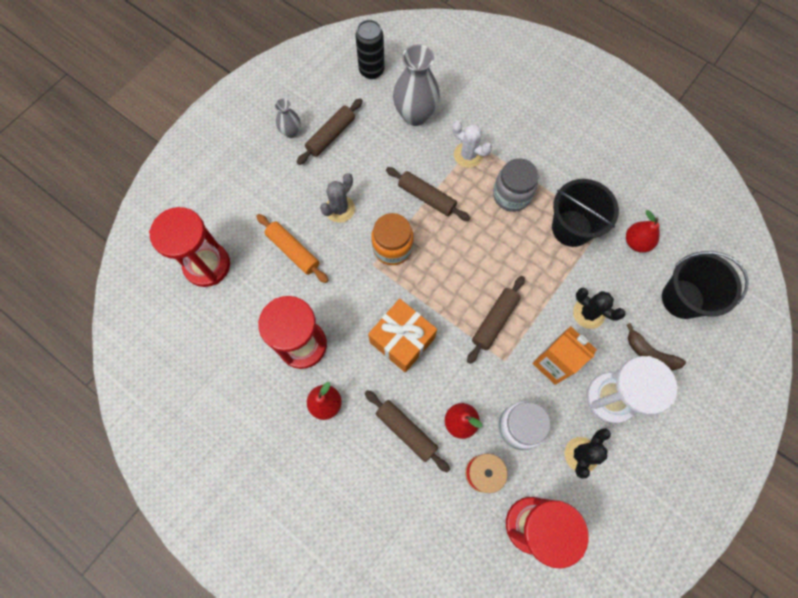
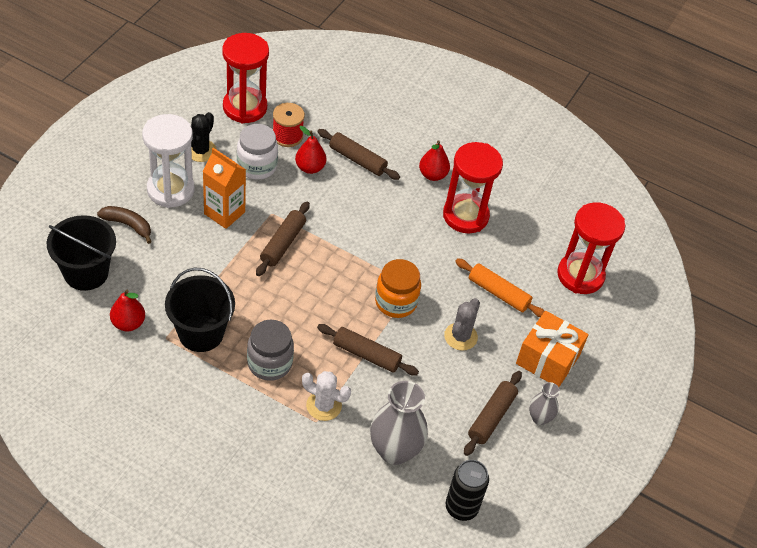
camera: 165 degrees right, 20 degrees down
(402, 340) = (372, 224): orange gift -> orange gift (548, 359)
(588, 313) = (187, 255): black cactus -> none

